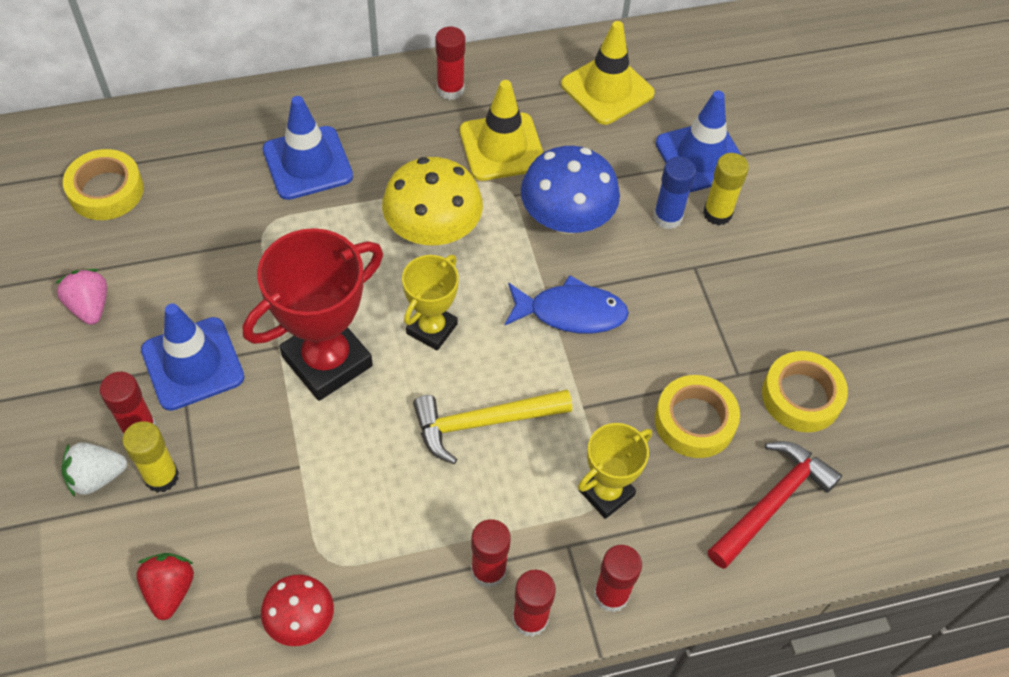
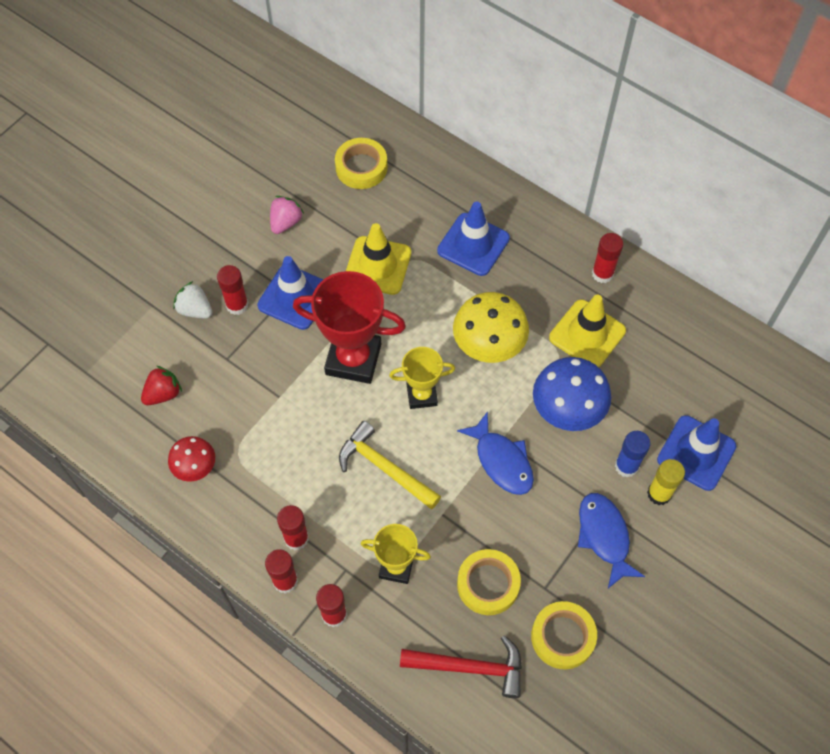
camera: 55 degrees right, 5 degrees up
(161, 476) = (219, 338): yellow glue stick -> none
(607, 89) = (695, 359): yellow traffic cone -> yellow traffic cone (378, 265)
(724, 287) = (604, 536): none -> blue fish

